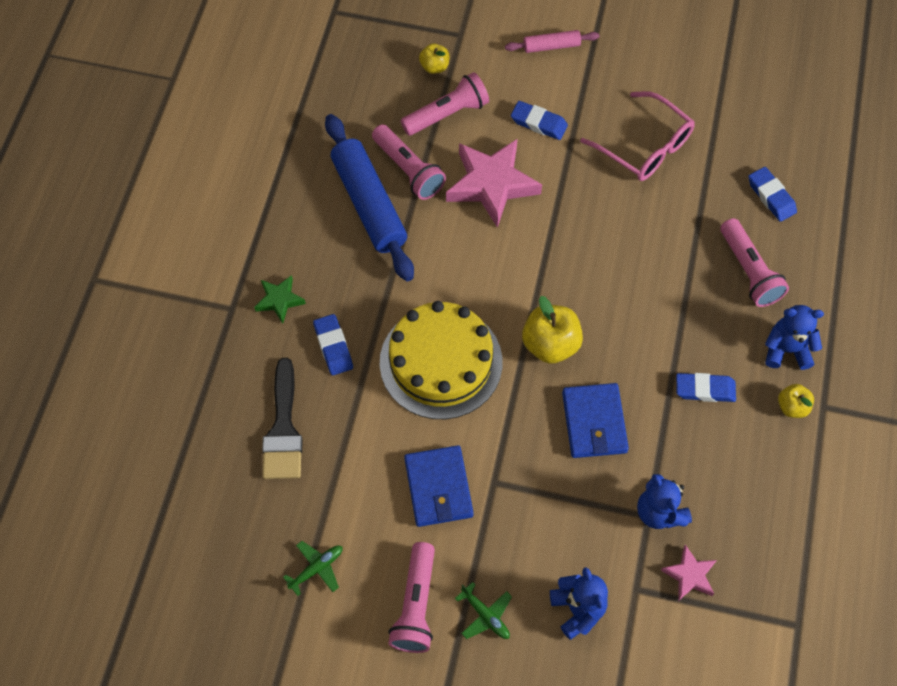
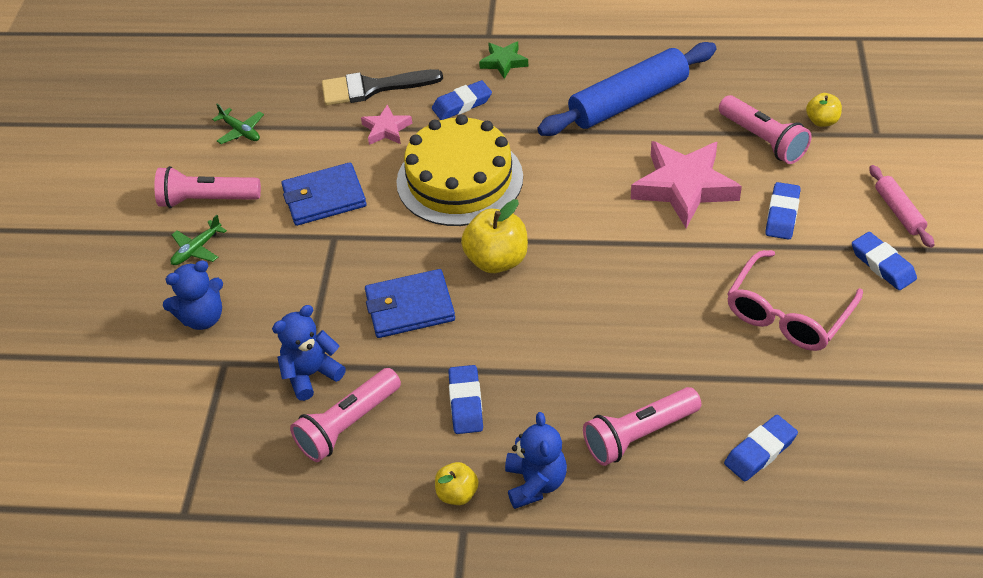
camera: 85 degrees right, 15 degrees down
(408, 170) = (679, 122): pink flashlight -> pink flashlight (348, 424)
(605, 73) = (882, 265): none -> blue eraser
(689, 575) = (240, 408): pink star -> pink star (386, 129)

